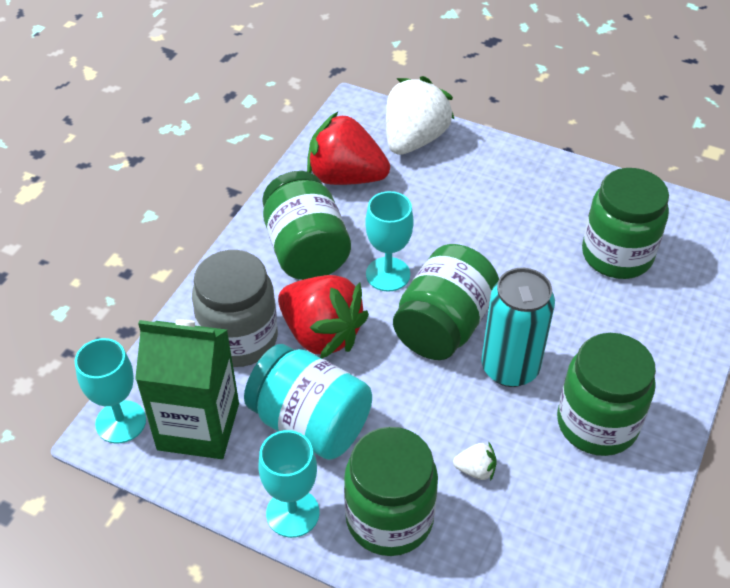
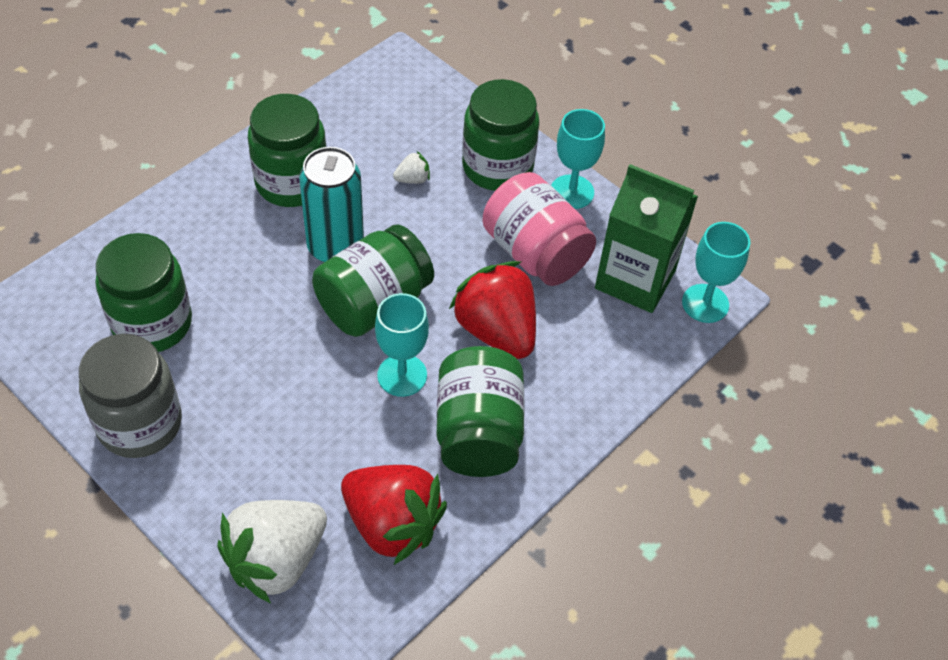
camera: 165 degrees left, 5 degrees up
(239, 339) = (579, 350): grey jar -> grey jar (140, 424)
(310, 423) = (535, 253): turquoise jar -> pink jar
(475, 470) = (412, 179): white strawberry -> white strawberry turned 135 degrees clockwise

